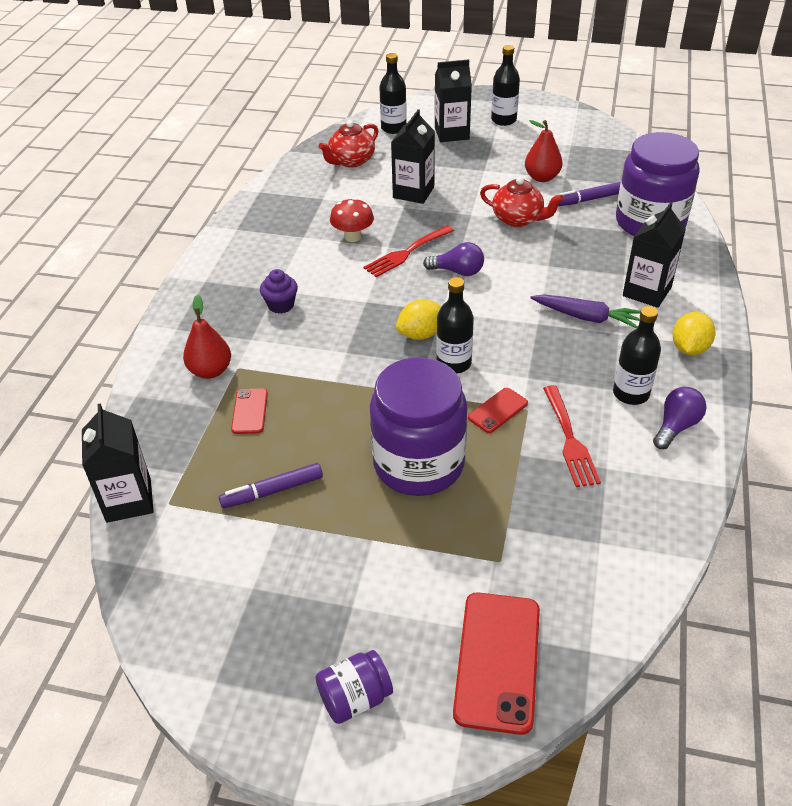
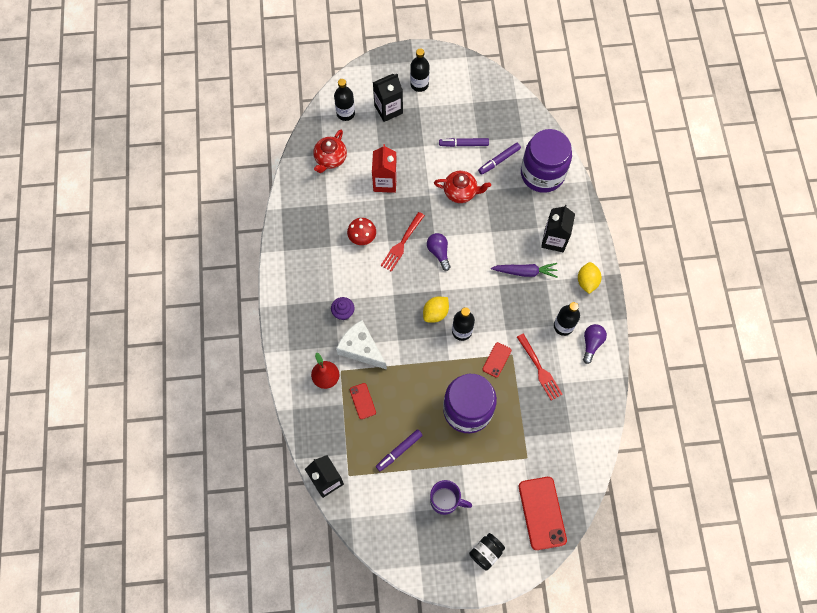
camera: 20 degrees left, 25 degrees up
(284, 349) = (361, 348): none -> white cheese
(317, 587) = (445, 501): none -> purple mug
(355, 698) = (486, 552): purple jar -> black jar
(413, 192) = (385, 182): black carton -> red carton
(457, 271) = (439, 252): purple light bulb -> purple light bulb turned 105 degrees counterclockwise
(542, 177) = (463, 144): red pear -> purple marker

